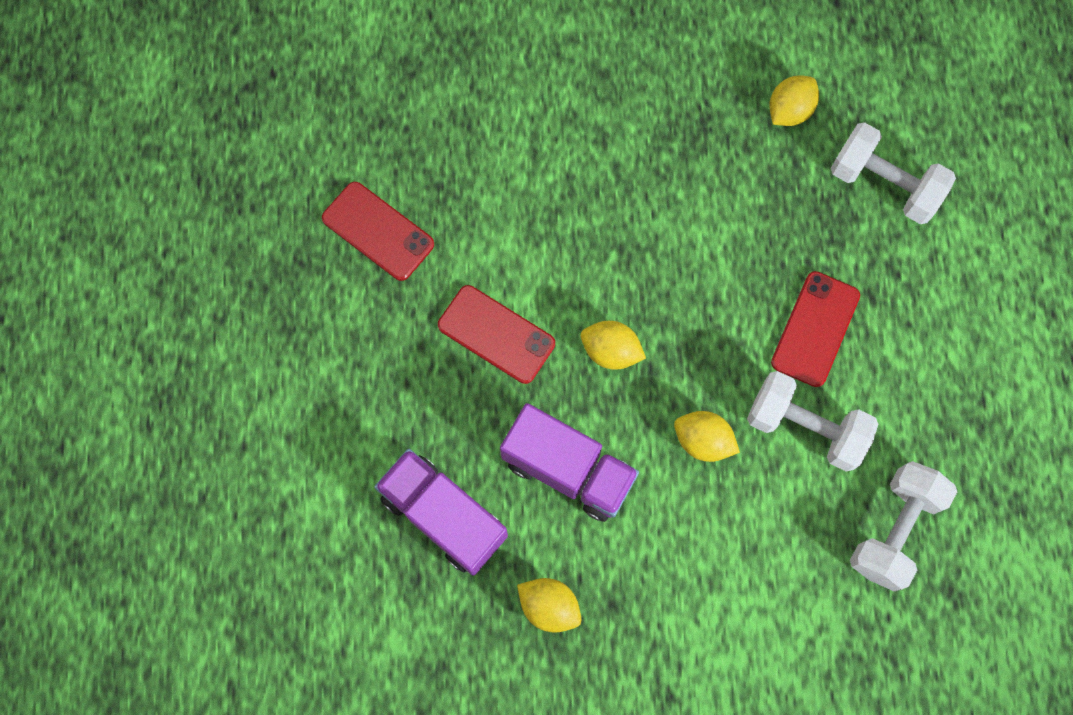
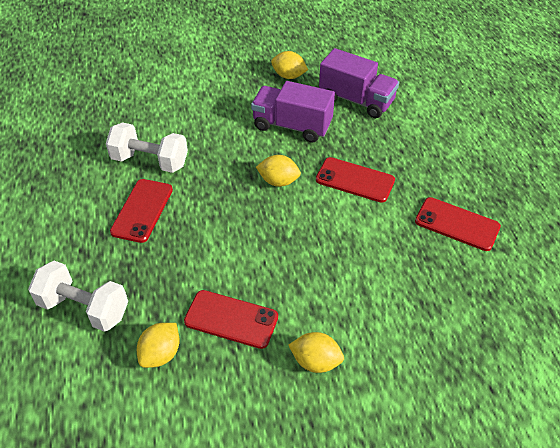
camera: 170 degrees right, 25 degrees down
(702, 441) = (213, 147): yellow lemon -> yellow lemon (315, 361)
(704, 141) = (231, 319): none -> red phone
(894, 530) = (98, 124): white dumbbell -> none

